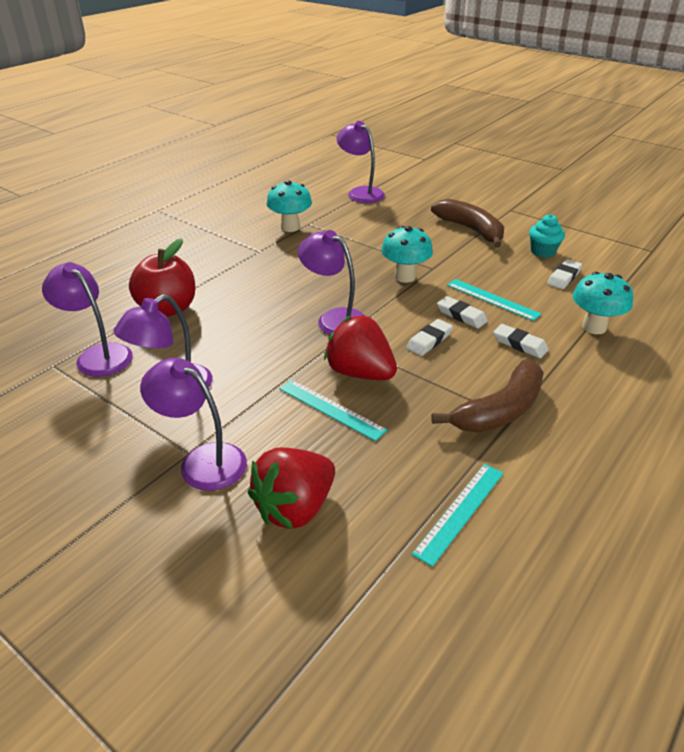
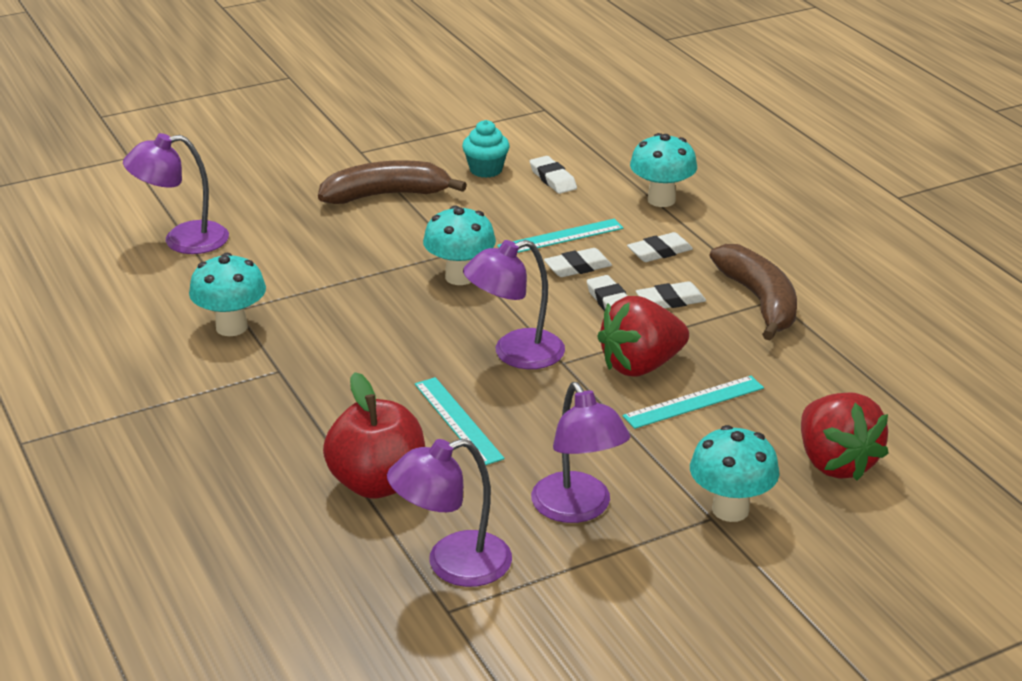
camera: 65 degrees left, 5 degrees down
(202, 460) = (730, 509): purple lamp -> turquoise mushroom
(457, 365) = (670, 301): none -> white eraser
(460, 511) = (886, 370): turquoise ruler -> turquoise ruler (458, 420)

